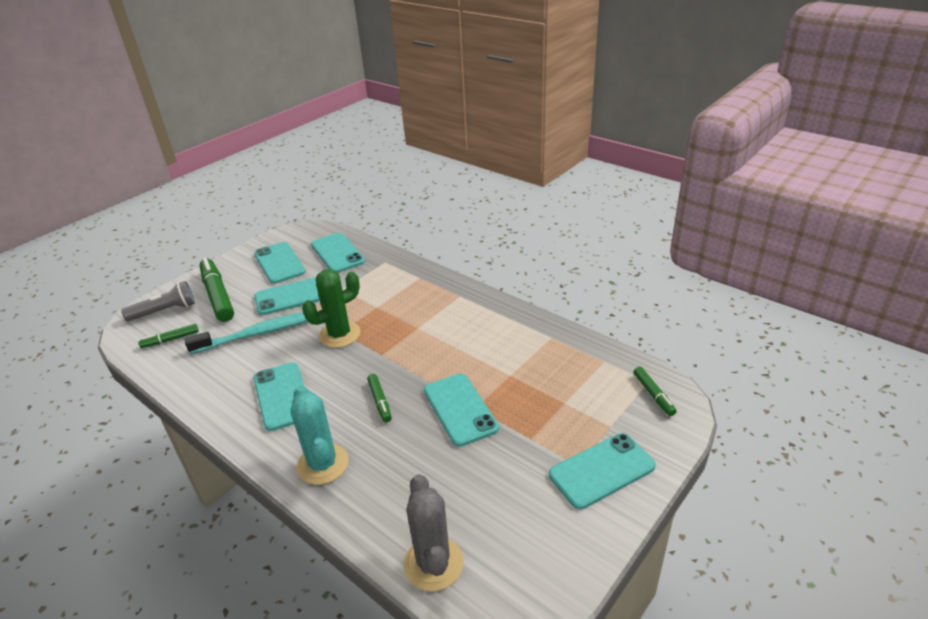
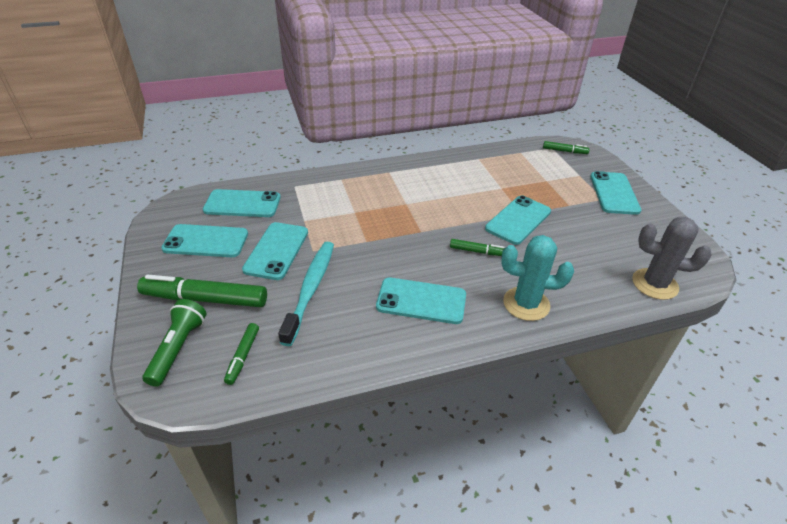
camera: 60 degrees left, 5 degrees up
(165, 311) = (178, 348): grey flashlight -> green flashlight
(339, 334) = (370, 243): green cactus -> none
(460, 409) = (518, 220): turquoise phone -> turquoise phone turned 60 degrees counterclockwise

